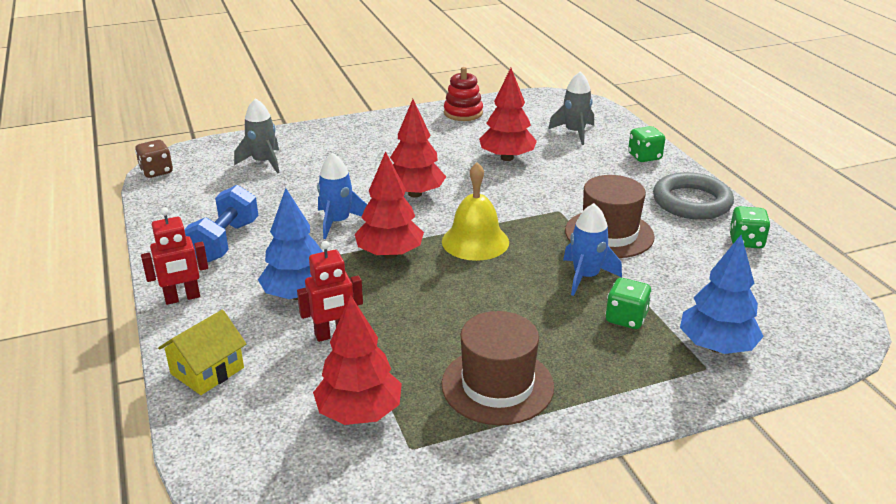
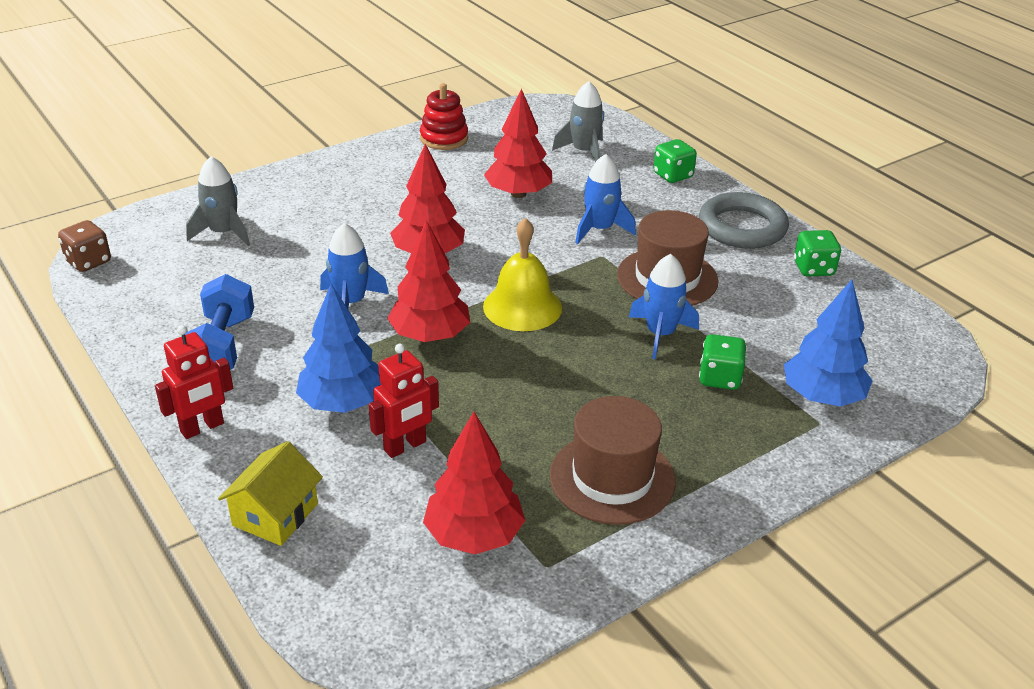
camera: 15 degrees left, 5 degrees up
(565, 190) = (599, 229): none -> blue rocket

